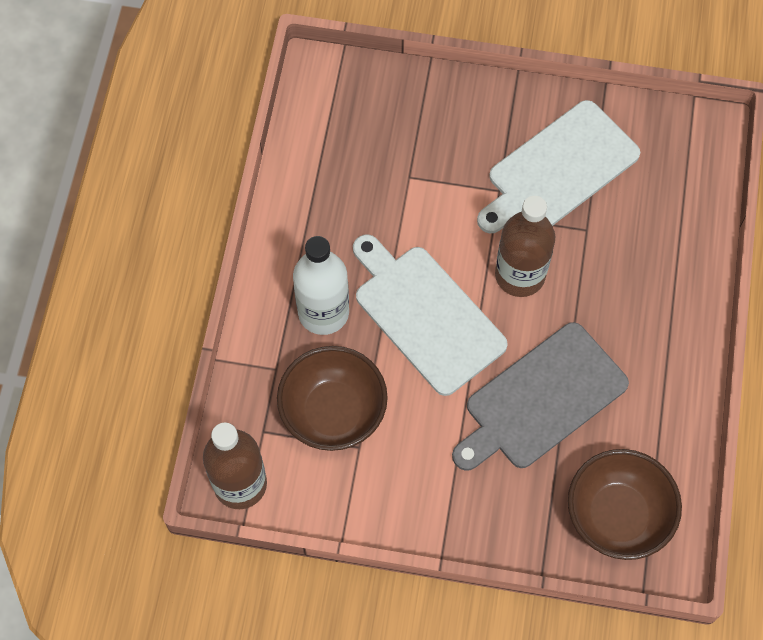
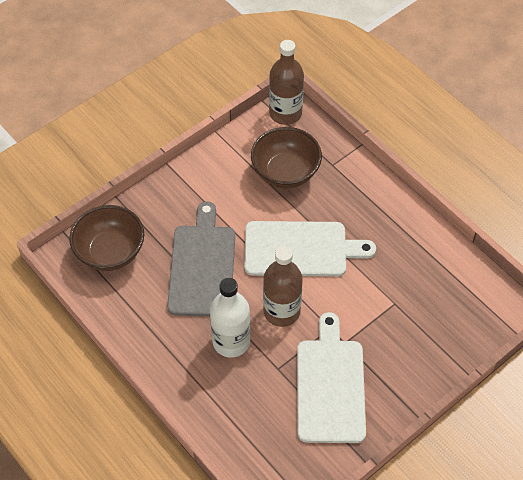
camera: 130 degrees right, 10 degrees down
(323, 312) = (345, 205): white bottle -> white bottle (231, 341)

